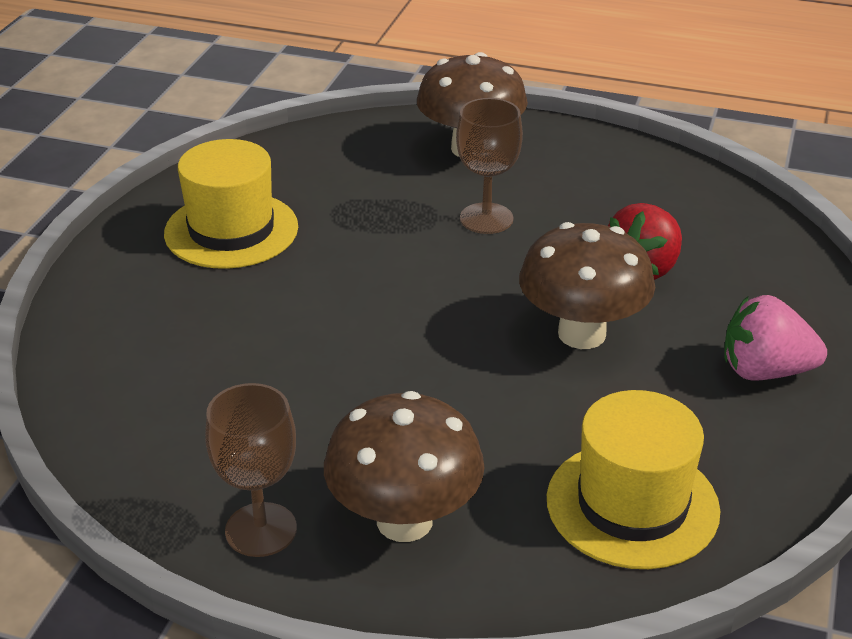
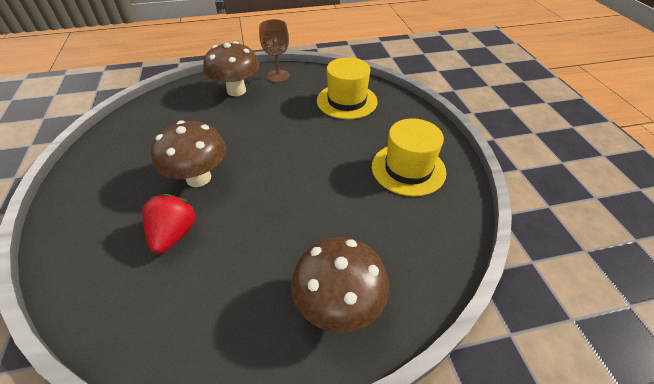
camera: 150 degrees right, 10 degrees up
(486, 218) = (285, 235): brown goblet -> none
(632, 504) = (159, 118): yellow hat -> yellow hat (346, 101)
(764, 371) = (100, 191): pink strawberry -> none

